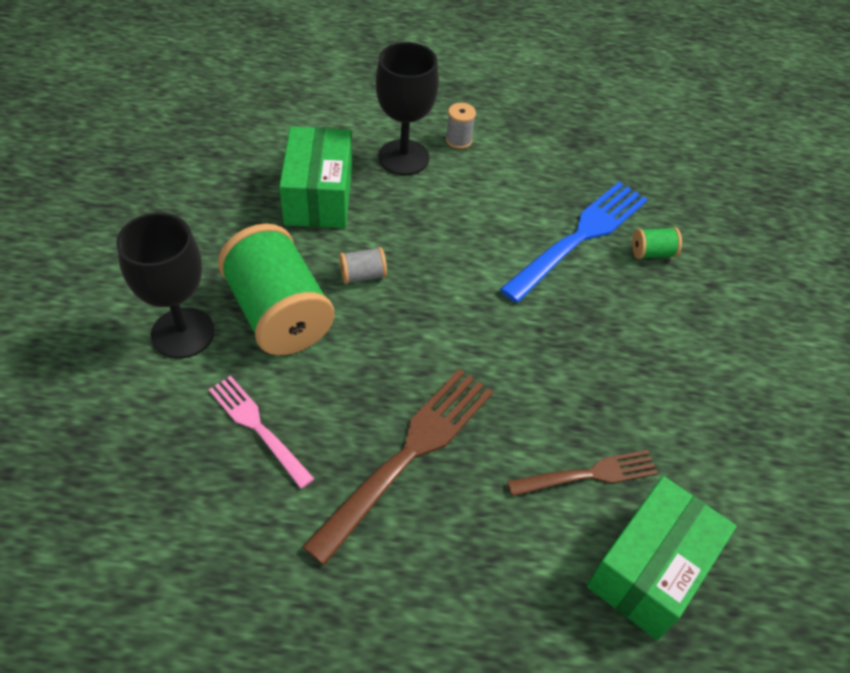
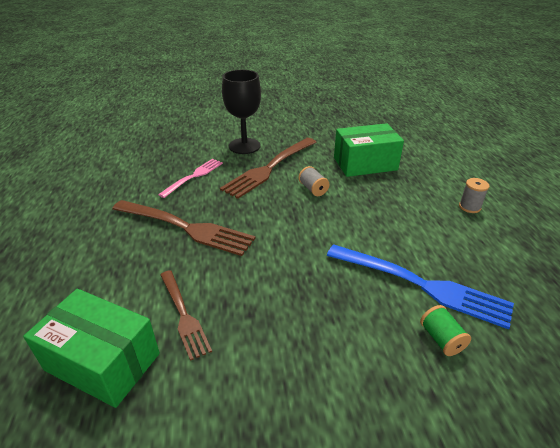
camera: 80 degrees right, 15 degrees down
(279, 313) = (269, 168): green spool -> brown fork
(403, 157) = (427, 187): black goblet -> none

